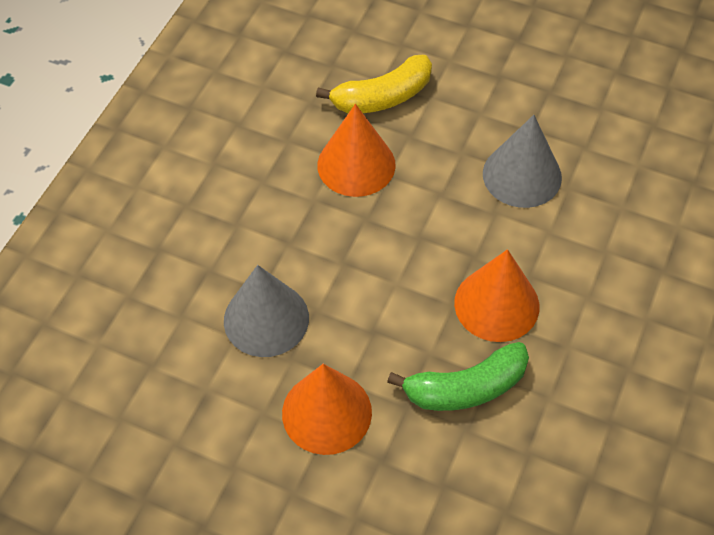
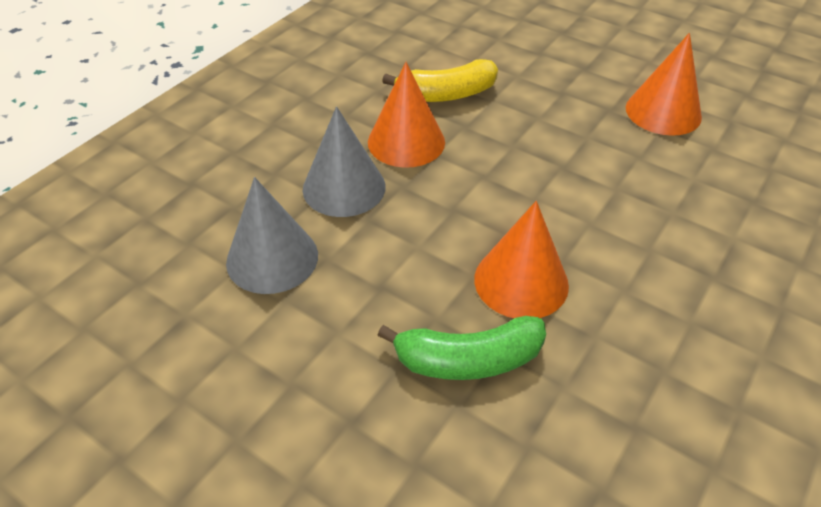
camera: 10 degrees right, 10 degrees down
(326, 412) = (304, 359): orange cone -> orange cone (663, 112)
(522, 175) = (570, 171): grey cone -> grey cone (344, 187)

